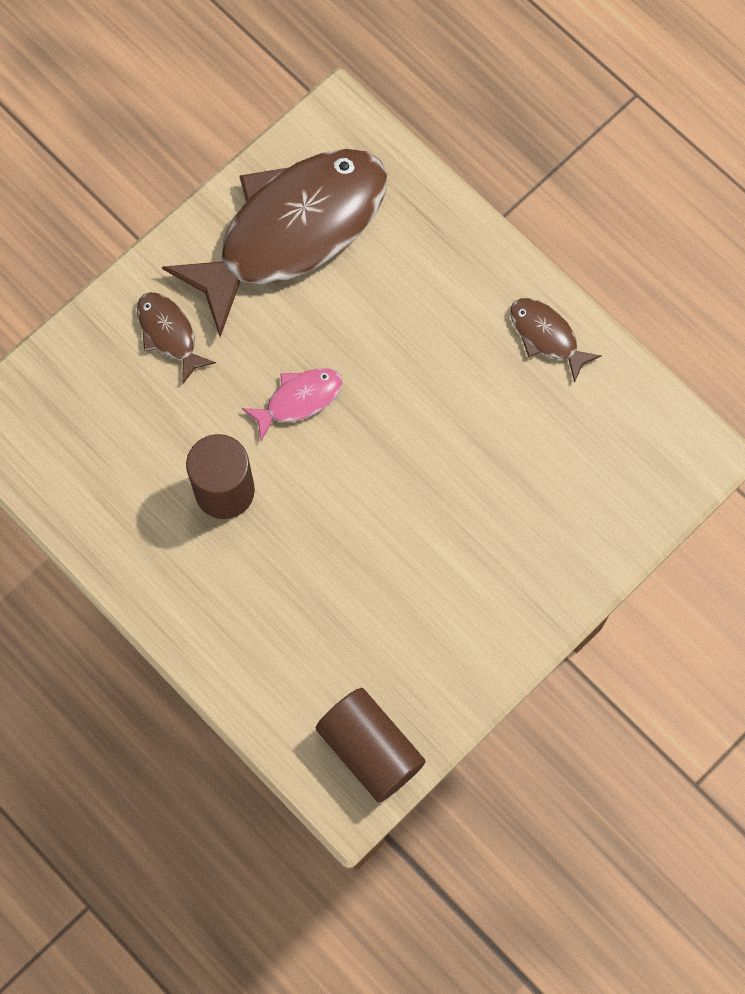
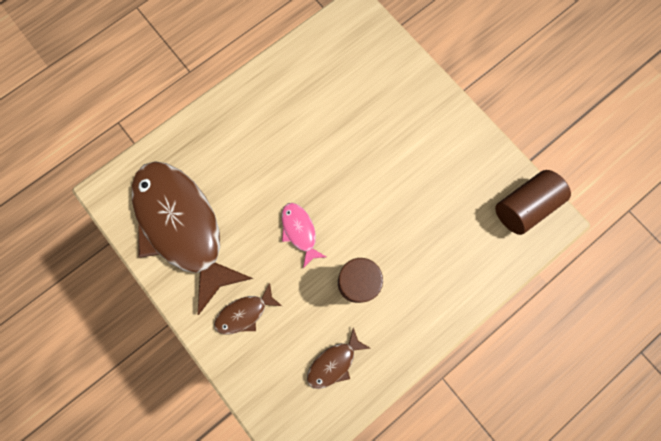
camera: 85 degrees left, 5 degrees up
(546, 336) = (274, 83): brown fish -> brown fish (334, 362)

